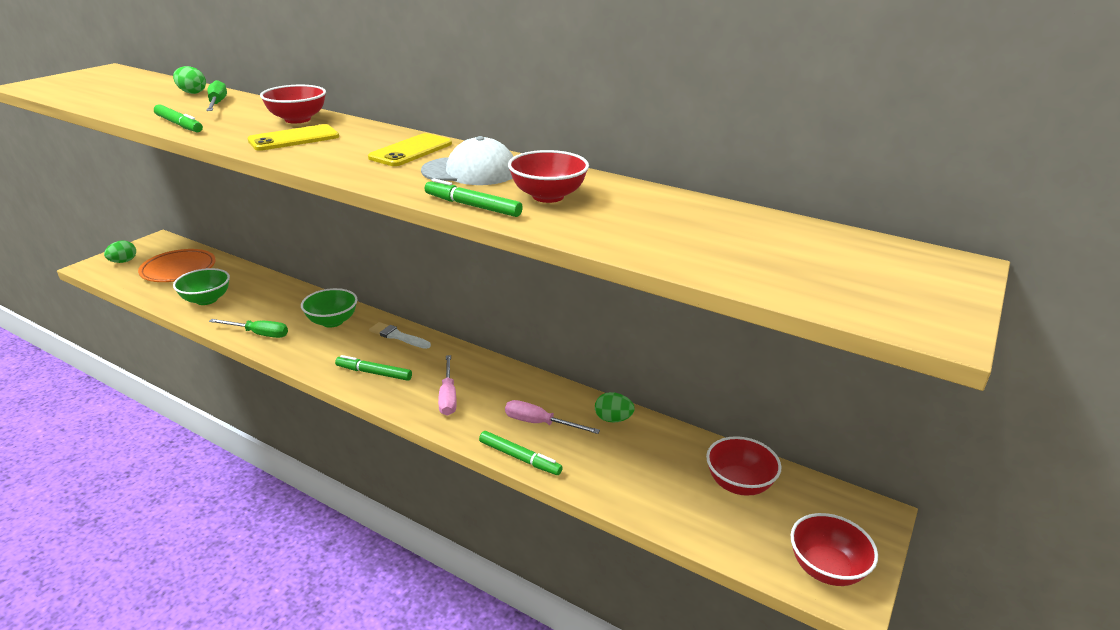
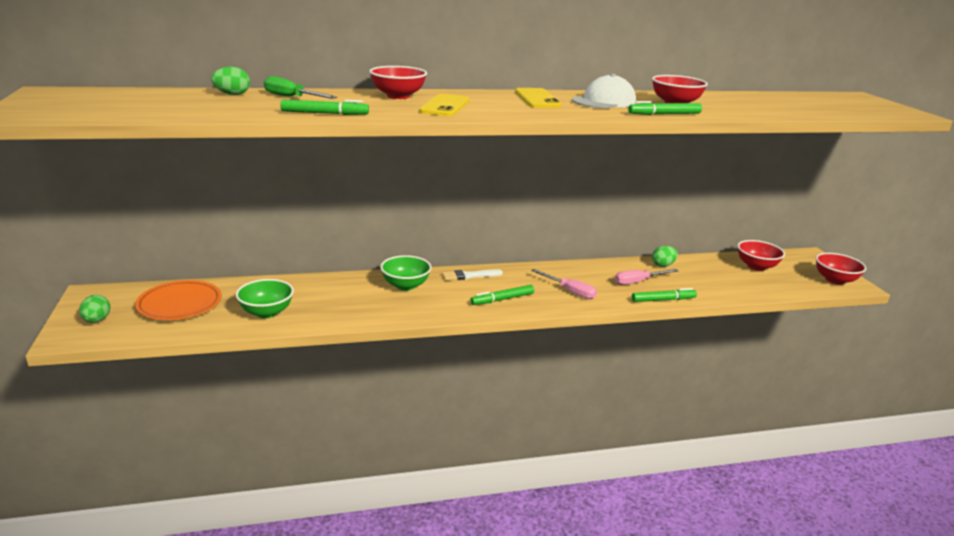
camera: 45 degrees left, 5 degrees down
(259, 334) = (370, 313): green screwdriver -> none

